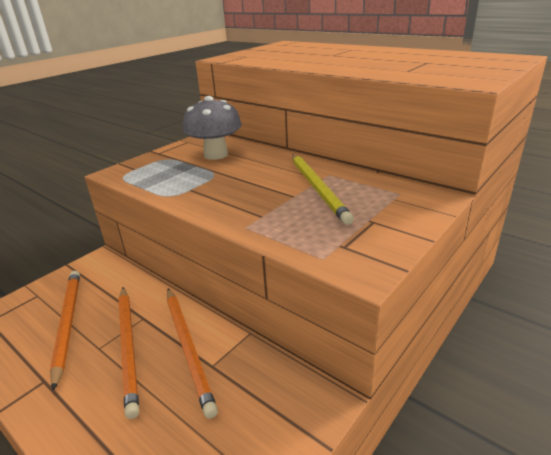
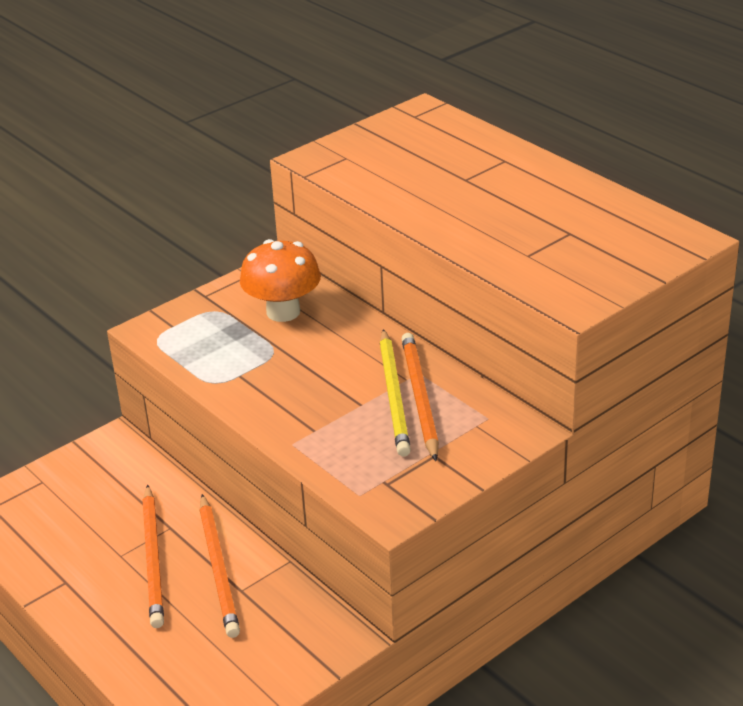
camera: 10 degrees right, 5 degrees up
(67, 324) = (83, 523): orange pencil -> orange pencil (420, 398)
(216, 155) = (283, 312): grey mushroom -> orange mushroom

